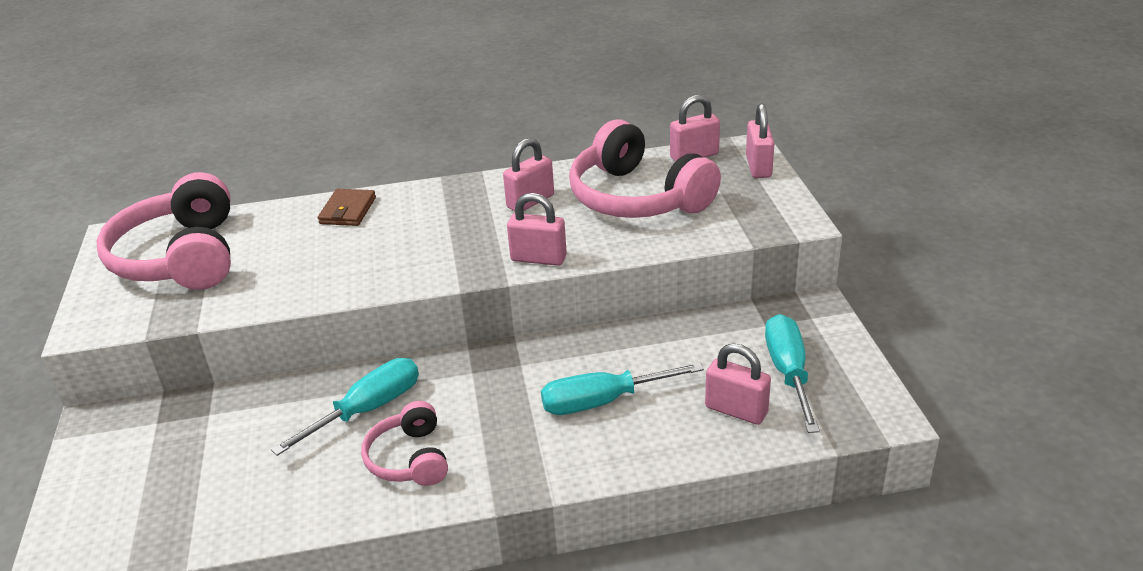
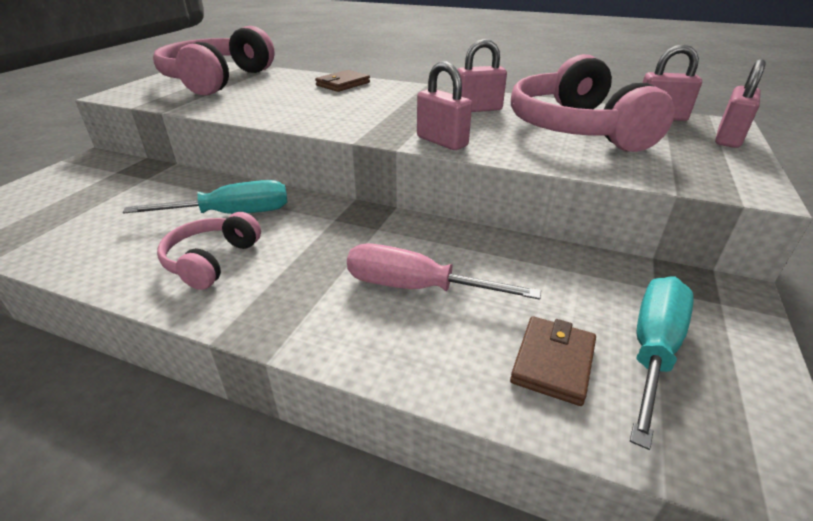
camera: 30 degrees right, 0 degrees up
(603, 401) = (416, 287): turquoise screwdriver -> pink screwdriver
(736, 410) = (553, 362): pink padlock -> brown wallet

